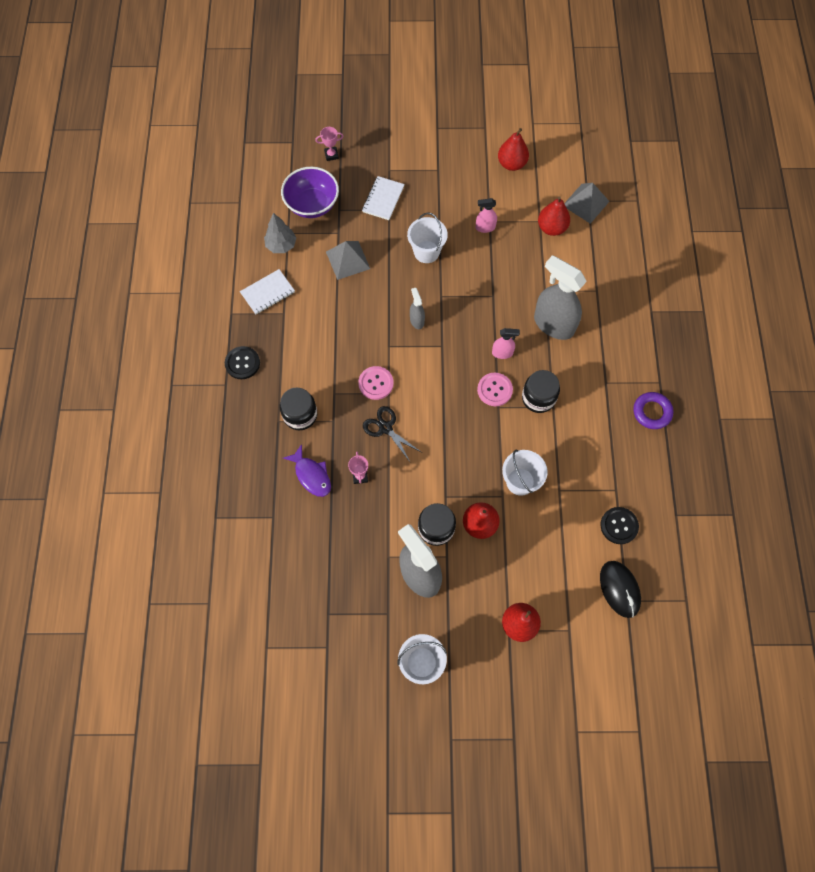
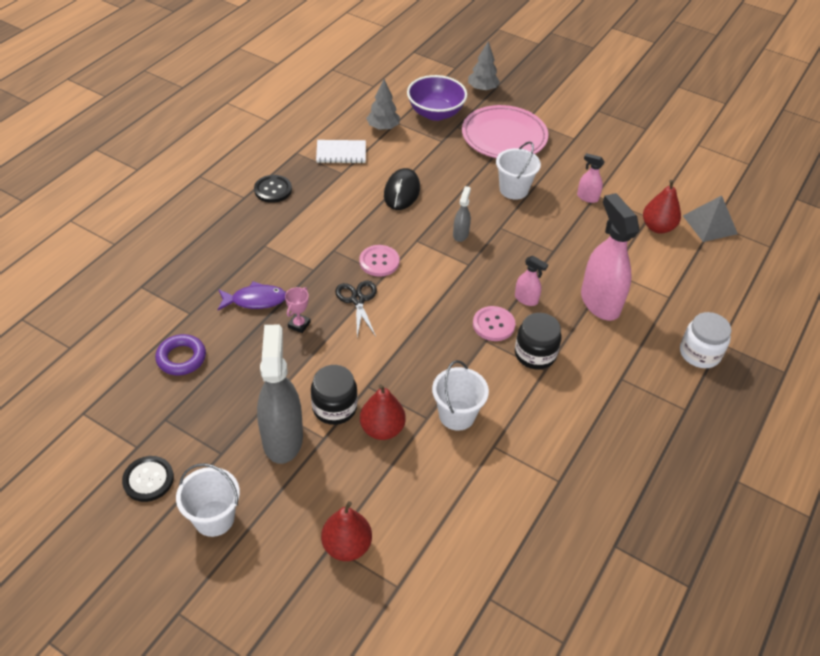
camera: 30 degrees right, 20 degrees down
(300, 415) = (288, 250): black jar -> none
(311, 475) = (255, 300): purple fish -> purple fish turned 90 degrees counterclockwise
(331, 155) = (482, 89): pink trophy -> grey tree
(347, 260) = (433, 163): grey pyramid -> none
(383, 199) = (504, 136): white notebook -> pink plate
(511, 164) = (652, 164): red pear -> none
(553, 324) = (599, 302): grey spray bottle -> pink spray bottle
(619, 526) = (536, 517): black button -> black button (148, 479)
(619, 589) = (489, 581): black mouse -> black mouse (402, 192)
(643, 329) = (699, 353): none -> white jar
(652, 412) = (656, 431): purple ring -> purple ring (181, 358)

